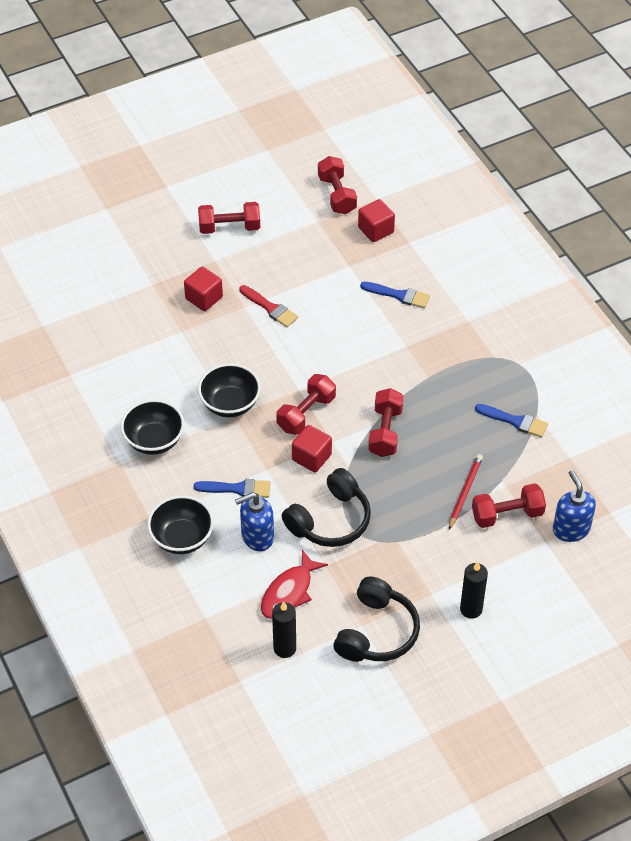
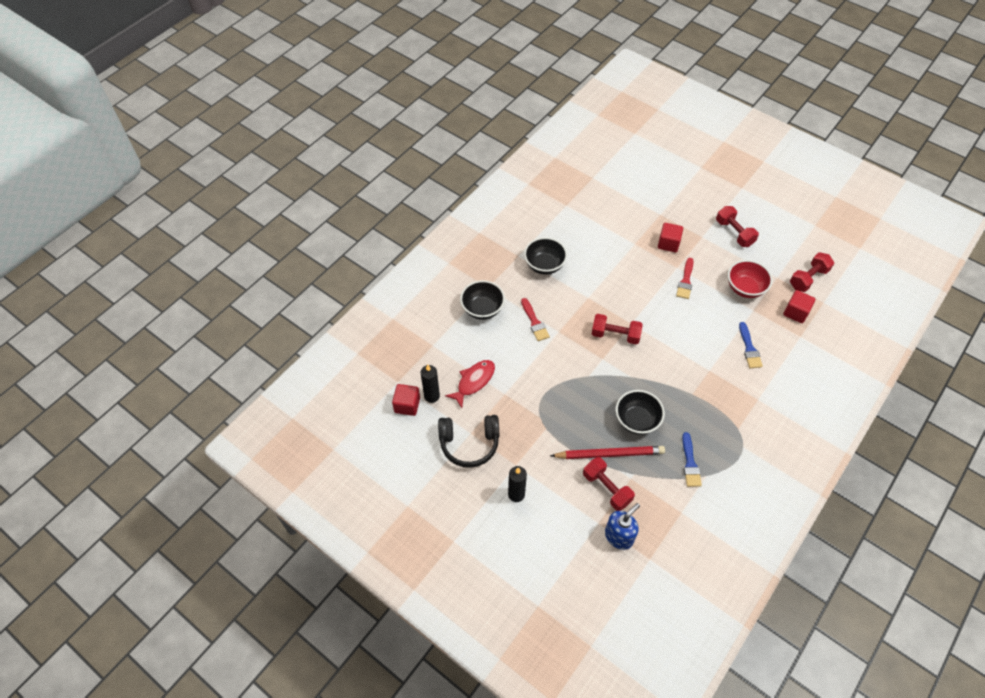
camera: 65 degrees right, 5 degrees up
(230, 404) = (596, 291): black bowl -> black bowl (636, 420)
(237, 489) = (534, 322): blue brush -> red brush
(257, 536) = (505, 347): blue soap dispenser -> none
(289, 592) = (474, 381): red fish -> red fish turned 120 degrees clockwise
(311, 457) = (582, 352): red cube -> red cube (407, 405)
(315, 258) = (745, 288): none -> red bowl
(330, 520) = (540, 382): black headphones -> none
(385, 431) = (629, 386): red dumbbell -> none
(465, 492) = (609, 454): red pencil -> red pencil, size x1.56

